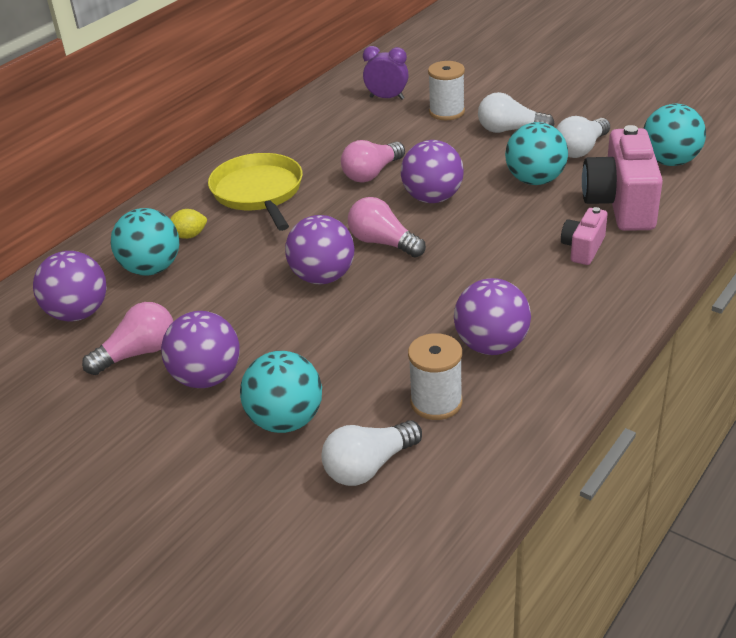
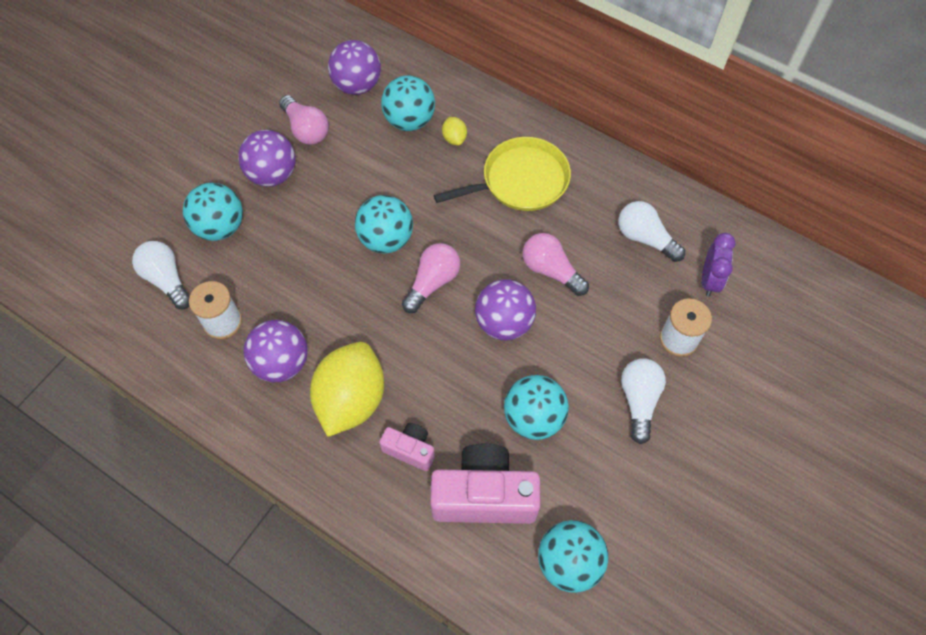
camera: 85 degrees right, 25 degrees up
(323, 277) = (386, 239): purple ball -> turquoise ball
(532, 290) = (351, 400): none -> yellow lemon
(580, 149) = (596, 470): white light bulb -> white light bulb (645, 238)

